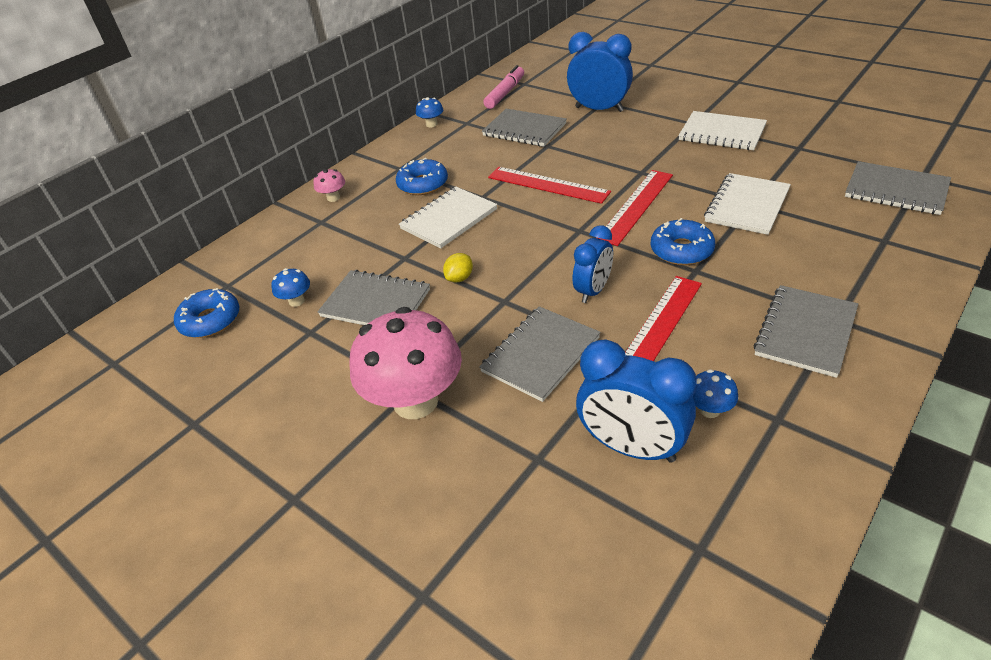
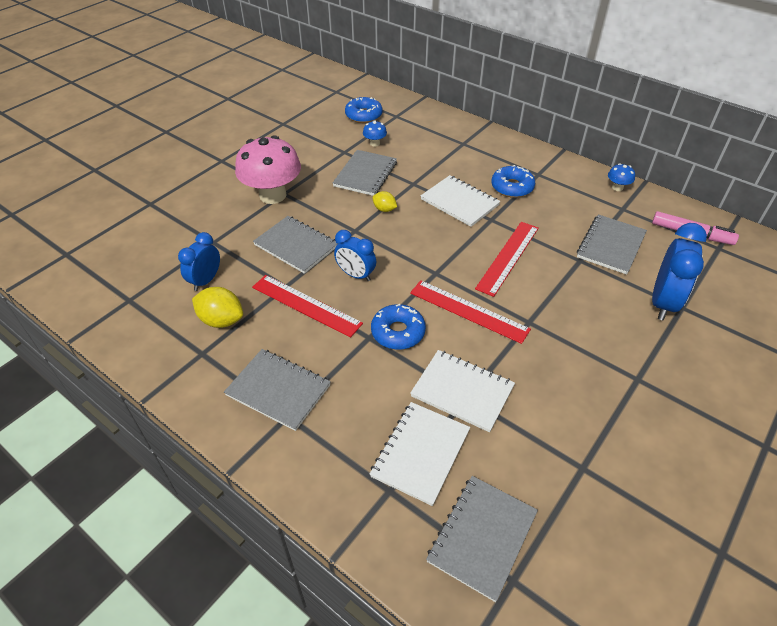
camera: 85 degrees right, 5 degrees up
(333, 198) = (494, 145): pink mushroom -> none
(632, 447) = (206, 280): blue clock -> blue clock, size x0.64
(710, 410) = (221, 320): blue mushroom -> yellow lemon
(722, 133) = (614, 400): white notebook -> white notebook (420, 453)

